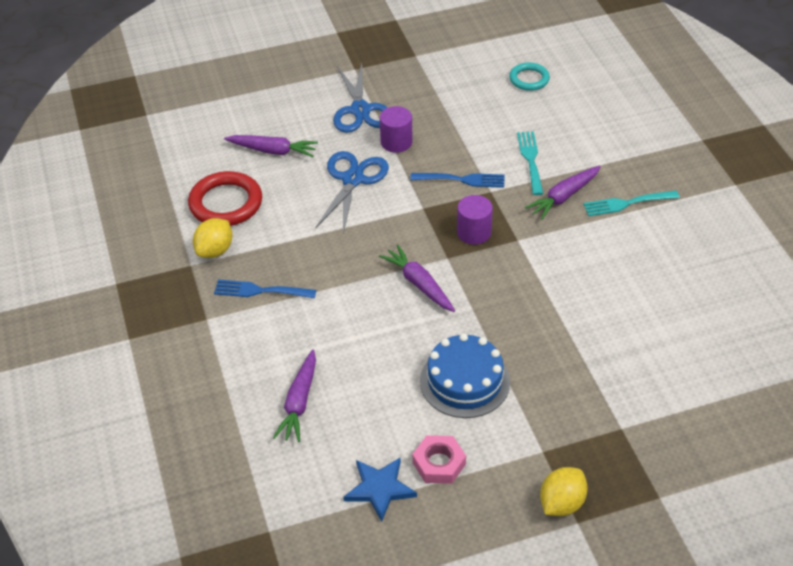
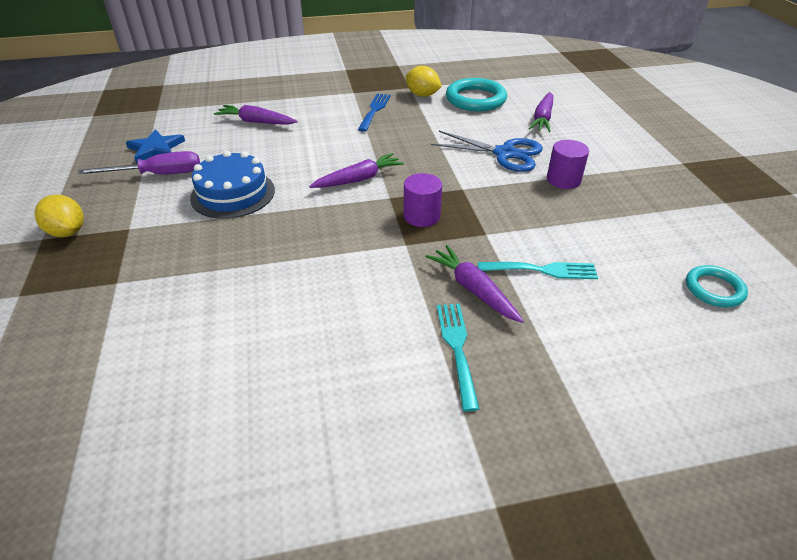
camera: 95 degrees right, 5 degrees down
(226, 203) = (475, 99): red ring -> turquoise ring
(360, 110) = (611, 162): blue scissors -> none
(439, 463) = (158, 175): pink nut -> purple screwdriver
(462, 180) = (505, 216): blue fork -> none

